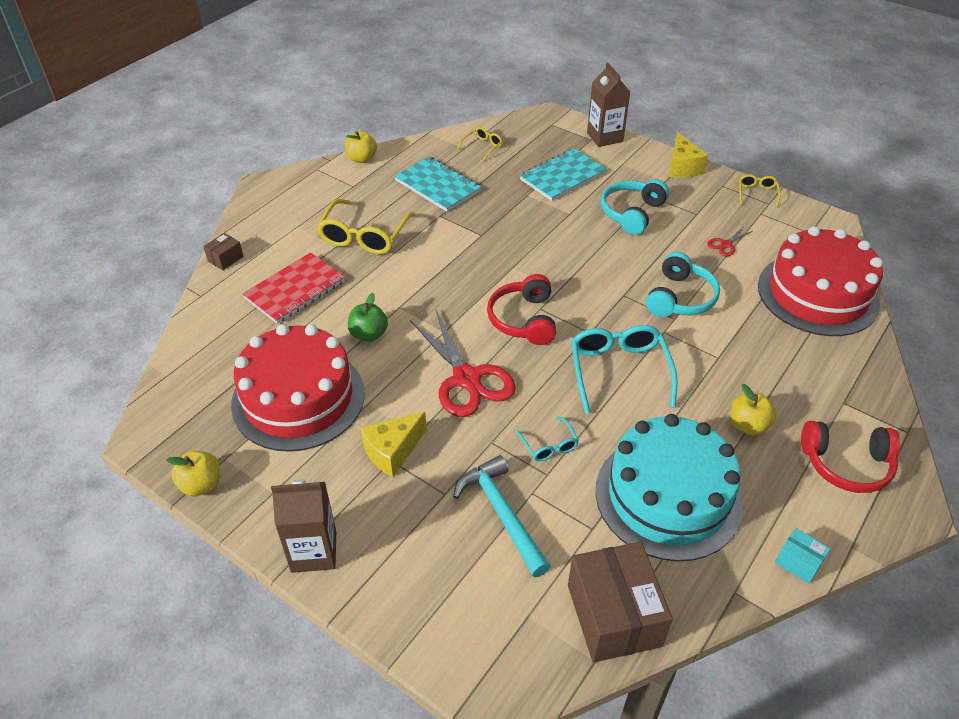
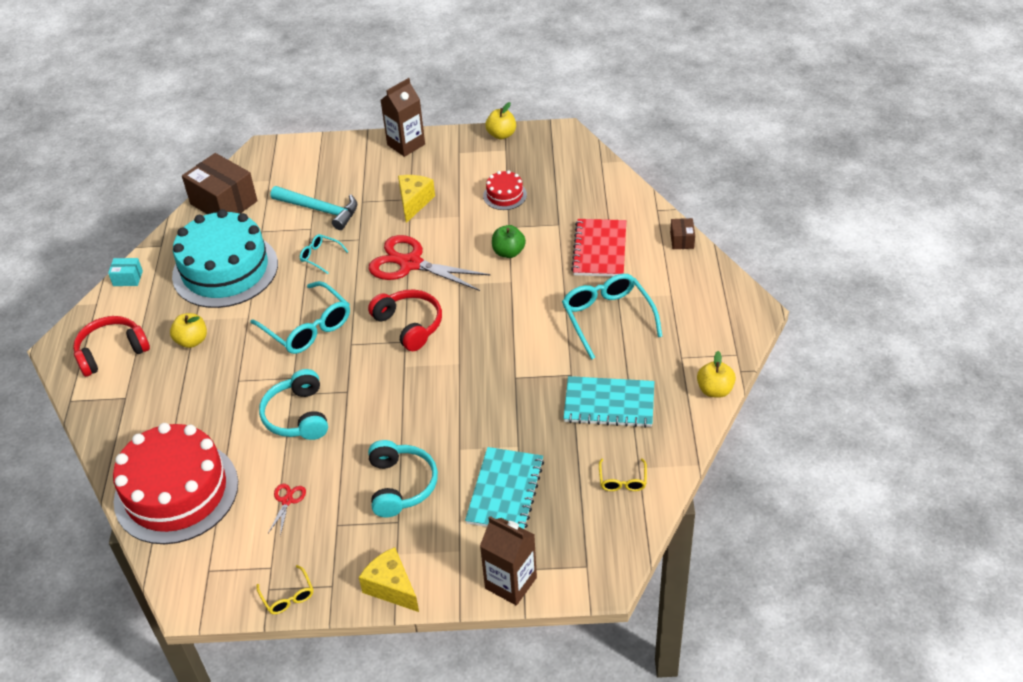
camera: 145 degrees right, 0 degrees up
(298, 398) = (505, 195): red cake -> red cake, size x0.44
(364, 236) = (607, 318): yellow glasses -> turquoise glasses

